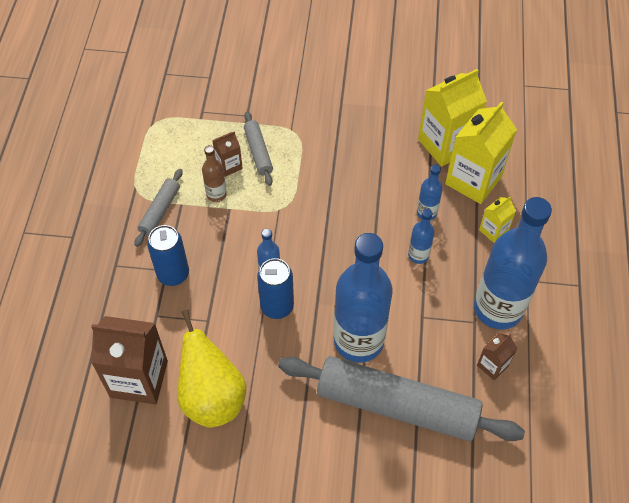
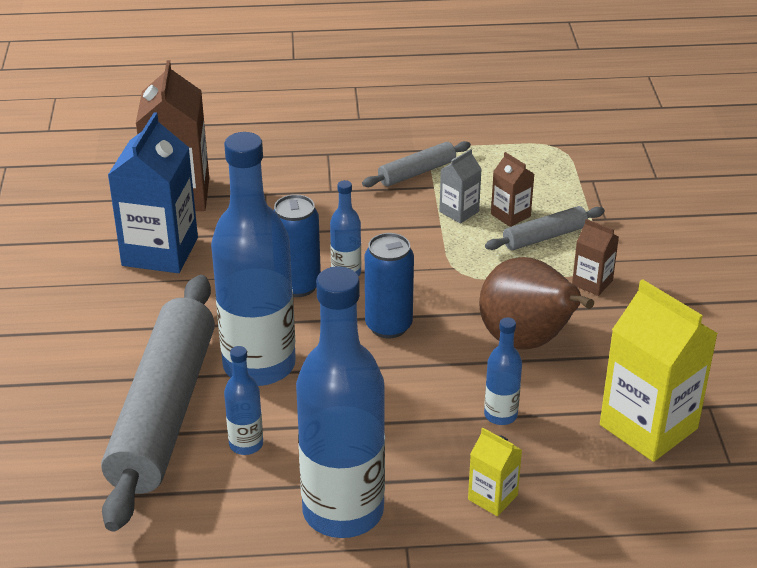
camera: 80 degrees right, 20 degrees down
(160, 211) = (417, 172): grey rolling pin -> grey rolling pin turned 45 degrees counterclockwise
(173, 274) = (326, 196): blue can -> blue can (388, 326)
(212, 397) = (160, 251): yellow pear -> blue carton
(216, 194) = (459, 211): brown bottle -> grey carton
(362, 185) = (527, 342): none -> brown pear
(418, 255) = (418, 412): blue bottle -> blue bottle (246, 444)
(473, 180) = (587, 466): yellow carton -> none
(492, 365) = (240, 510): brown carton -> brown carton (592, 282)

